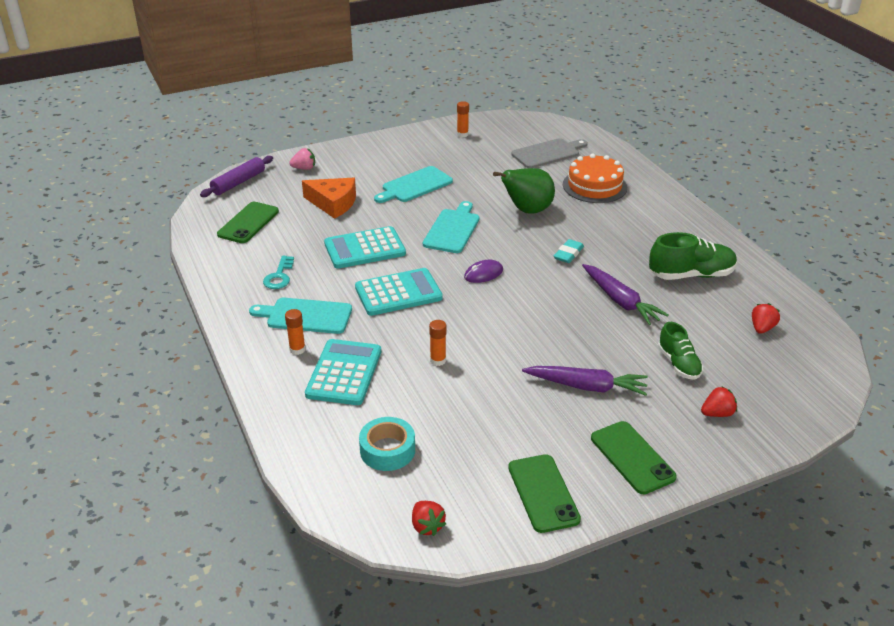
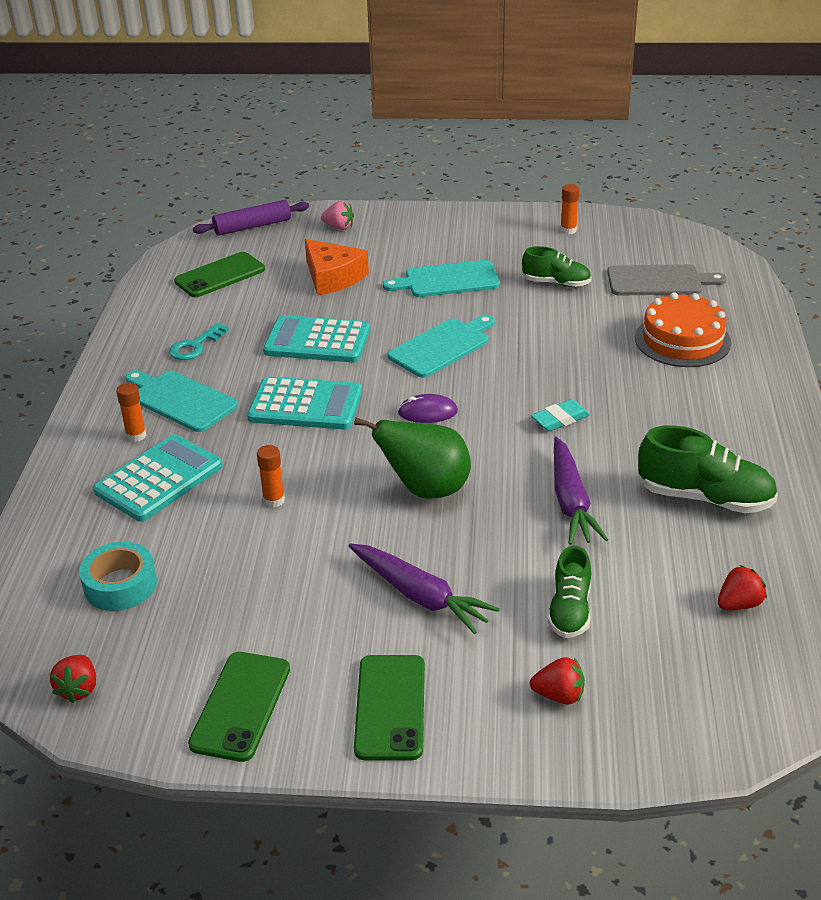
camera: 30 degrees right, 0 degrees up
(487, 170) = (556, 283): none -> green shoe
(527, 210) = (559, 348): green pear -> green pear (426, 489)

